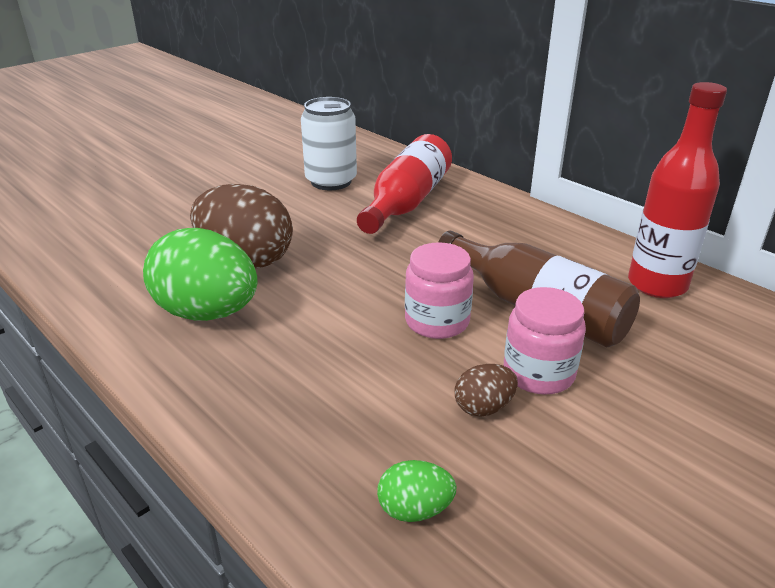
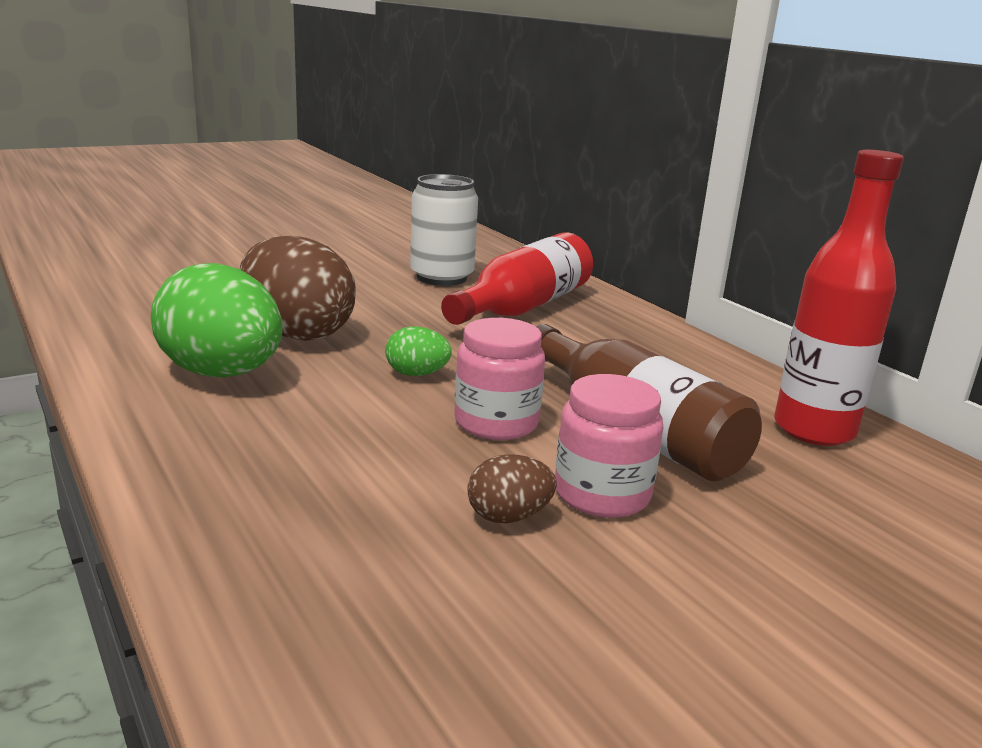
camera: 10 degrees right, 10 degrees down
(415, 509) = (357, 605): green egg -> green egg (417, 374)

